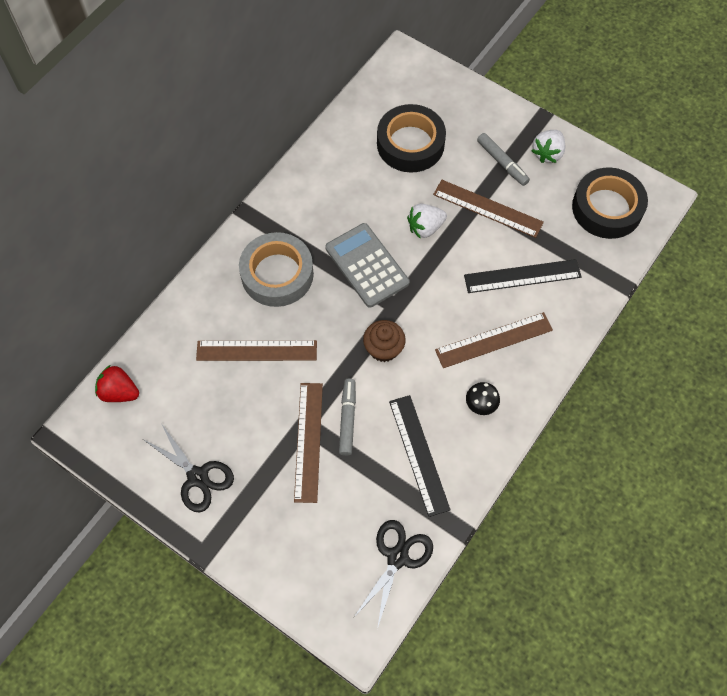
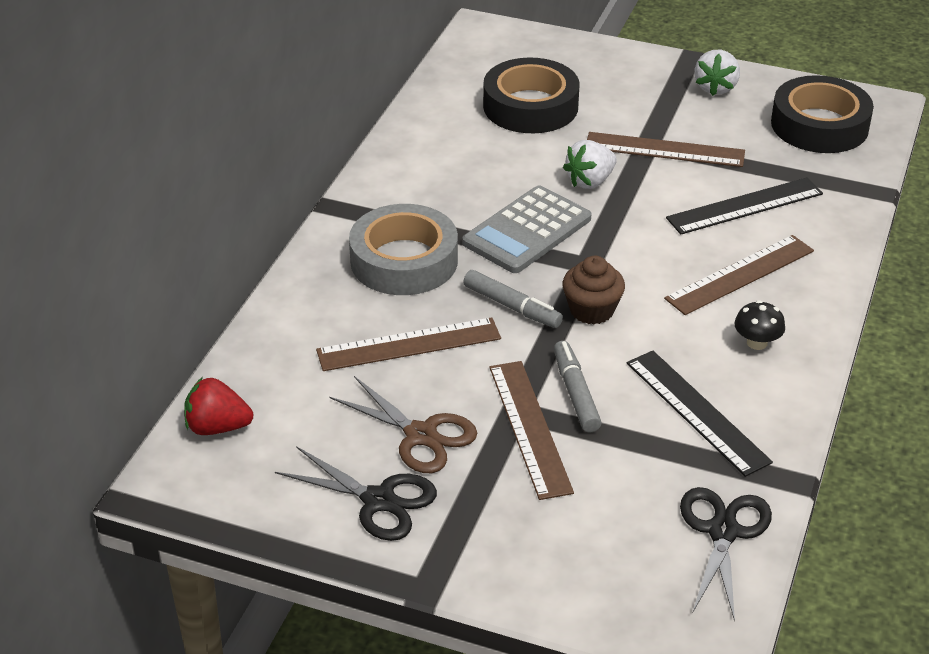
camera: 15 degrees left, 25 degrees down
(239, 430) = (420, 435): none -> brown scissors
(366, 265) = (527, 231): grey calculator -> grey calculator turned 90 degrees counterclockwise
(502, 163) = (661, 105): grey marker -> grey marker (512, 306)

